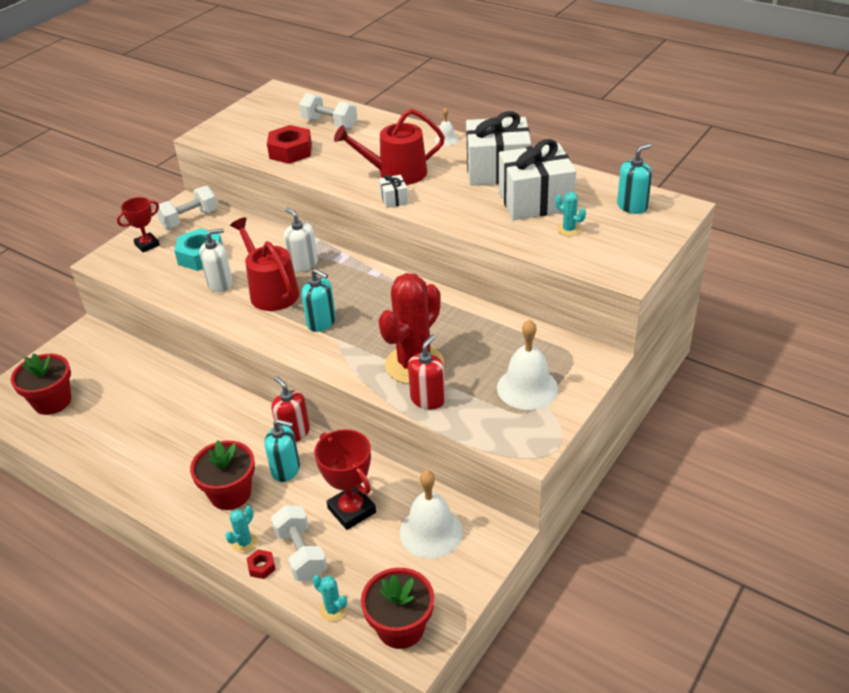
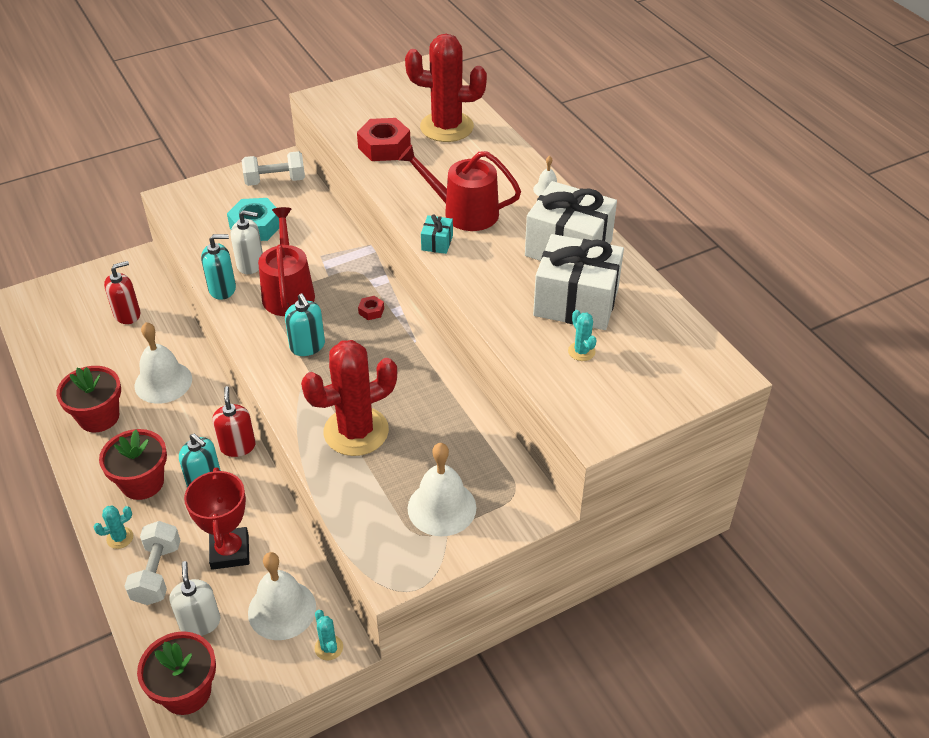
camera: 25 degrees right, 5 degrees up
(52, 401) = (66, 320): red flower pot -> red flower pot (99, 417)
(147, 245) = (219, 195): red trophy -> none
(186, 413) = (163, 382): none -> white bell
(261, 567) = (117, 569): red nut -> red nut (371, 311)
(303, 264) = (339, 274): white soap dispenser -> white soap dispenser (200, 622)
(329, 124) = (446, 127): white dumbbell -> red cactus
(333, 610) = (144, 643): turquoise cactus -> turquoise cactus (329, 648)
(394, 199) = (437, 243): white gift -> turquoise gift
(428, 399) = (339, 475): red soap dispenser -> red soap dispenser (127, 314)
(632, 206) = (674, 350): turquoise soap dispenser -> turquoise soap dispenser (222, 289)

